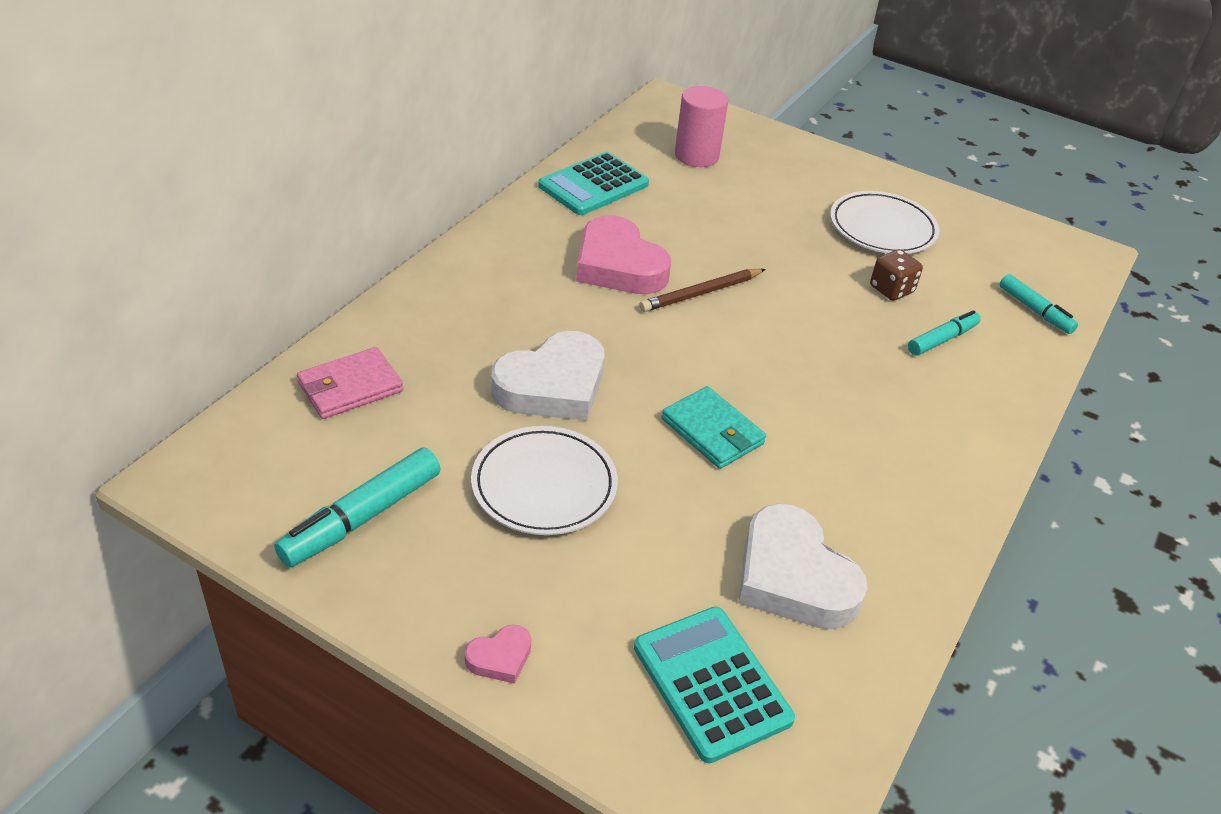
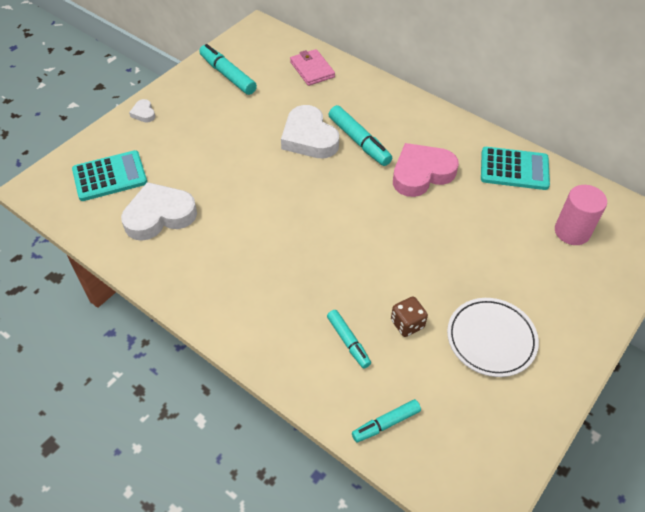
camera: 100 degrees right, 10 degrees up
(500, 657) = (143, 113): pink heart -> white heart
(544, 485) = (237, 131): white plate -> none
(555, 327) = (359, 141): none -> turquoise marker
(593, 185) = (514, 169): turquoise calculator -> turquoise calculator turned 135 degrees clockwise
(700, 293) = (395, 210): brown pencil -> none
(712, 431) = (267, 199): turquoise wallet -> none

